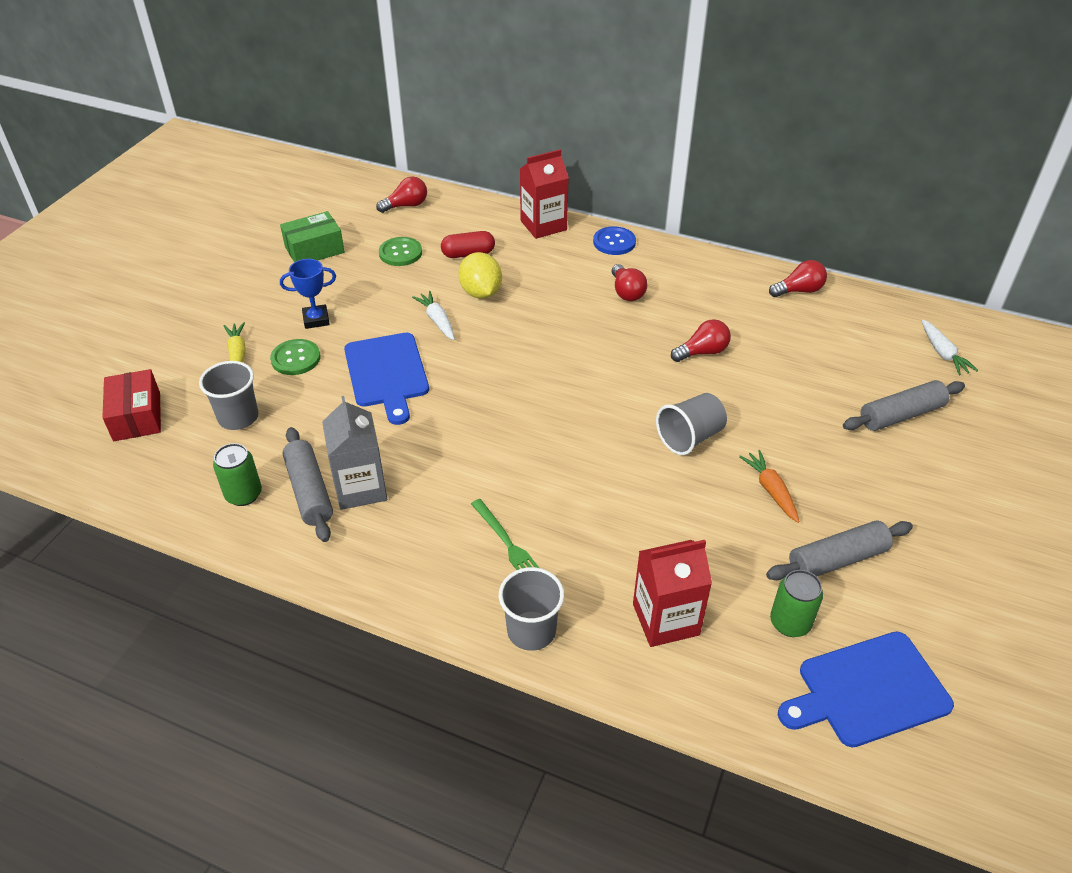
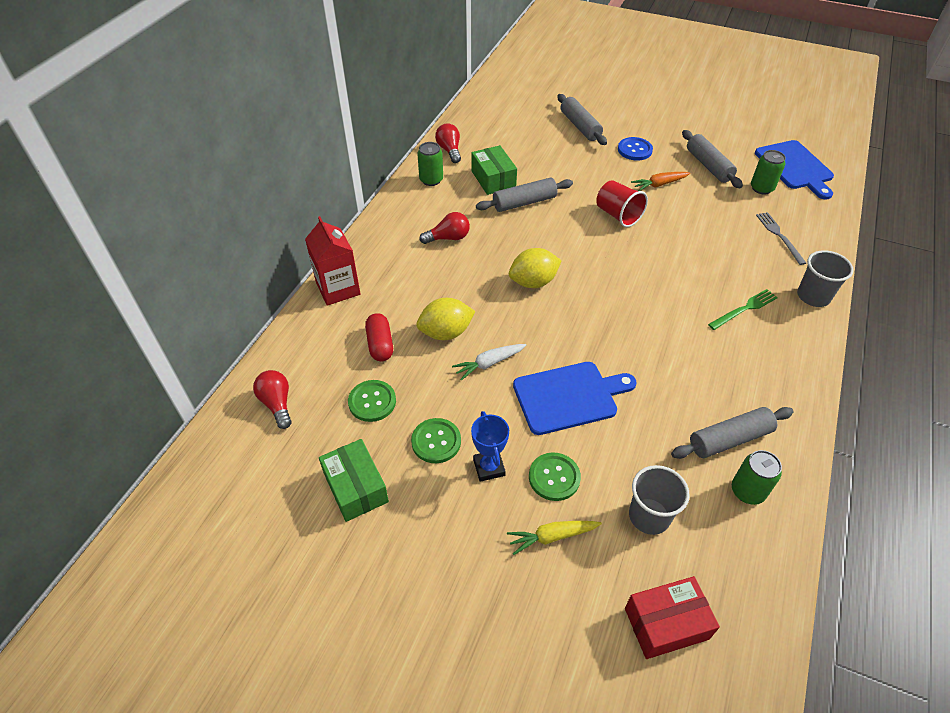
camera: 90 degrees left, 5 degrees up
(350, 289) = (436, 441): none -> green button
(360, 488) = (715, 402): grey carton -> none
(555, 355) = (533, 282): none -> yellow lemon
(614, 242) = (373, 242): blue button -> blue button (634, 150)
(665, 619) = (779, 236): red carton -> grey fork
(690, 437) = (618, 215): grey cup -> red cup
(702, 352) = (524, 202): red light bulb -> grey rolling pin
(732, 277) = (431, 180): none -> green can
(746, 327) = (493, 179): none -> green box
(943, 353) = (518, 102): white carrot -> none

